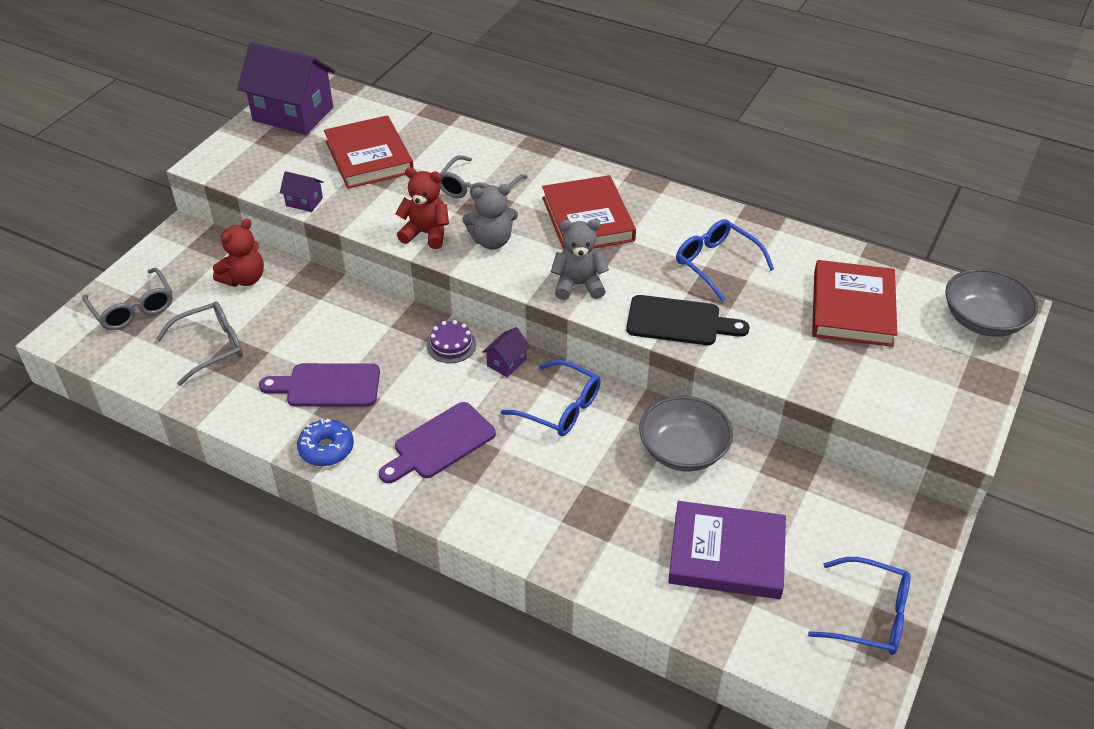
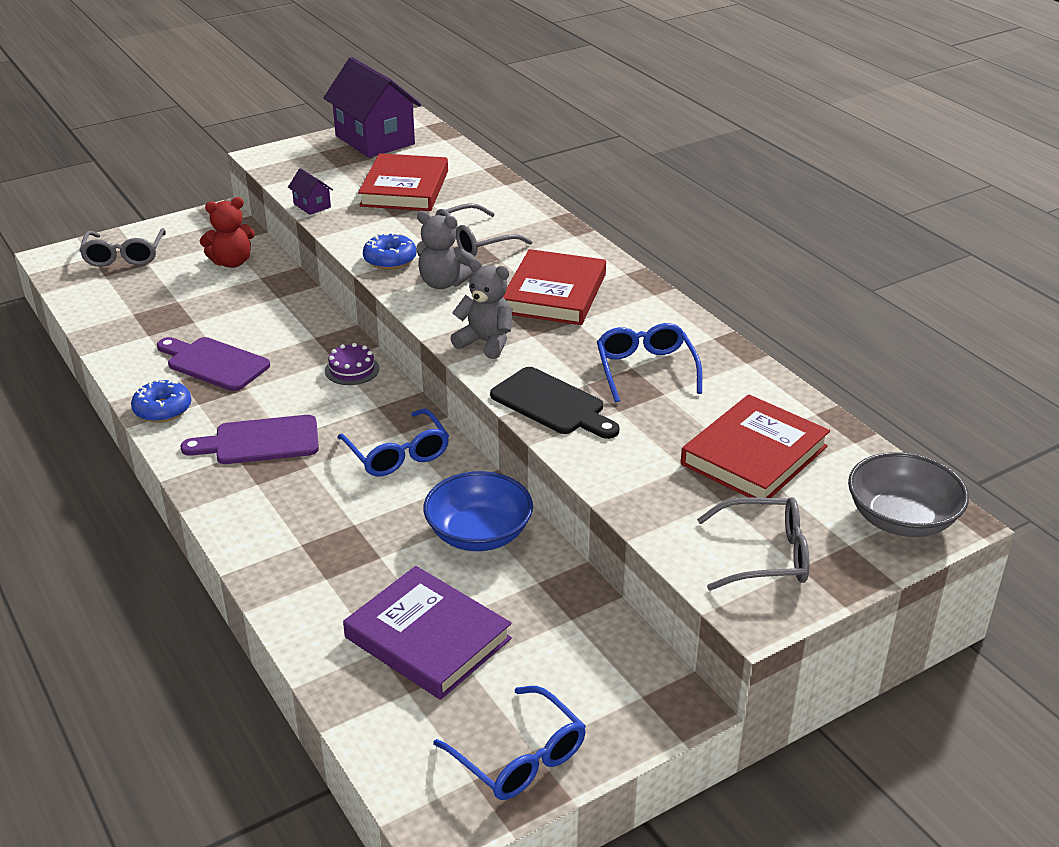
camera: 30 degrees right, 10 degrees down
(211, 347) = (153, 303): grey glasses -> grey glasses (765, 555)
(426, 233) = (390, 259): red teddy bear -> blue donut
(506, 363) = (387, 400): purple house -> none
(683, 450) = (479, 534): grey bowl -> blue bowl

